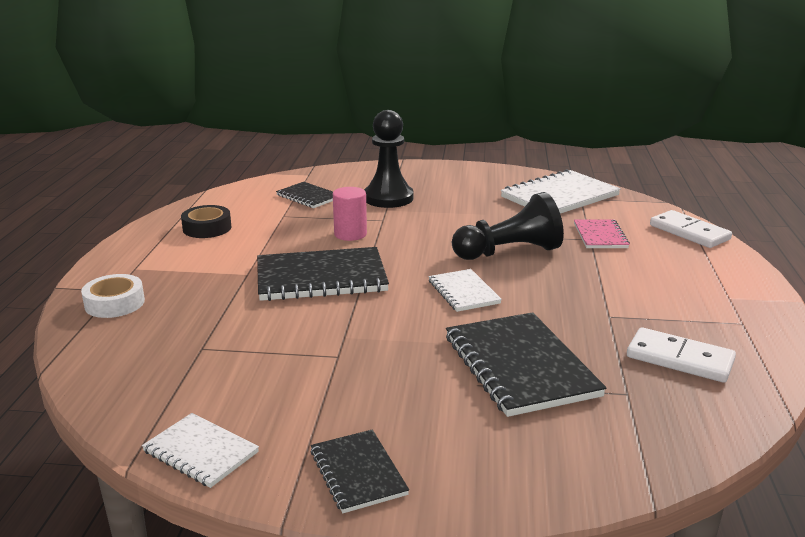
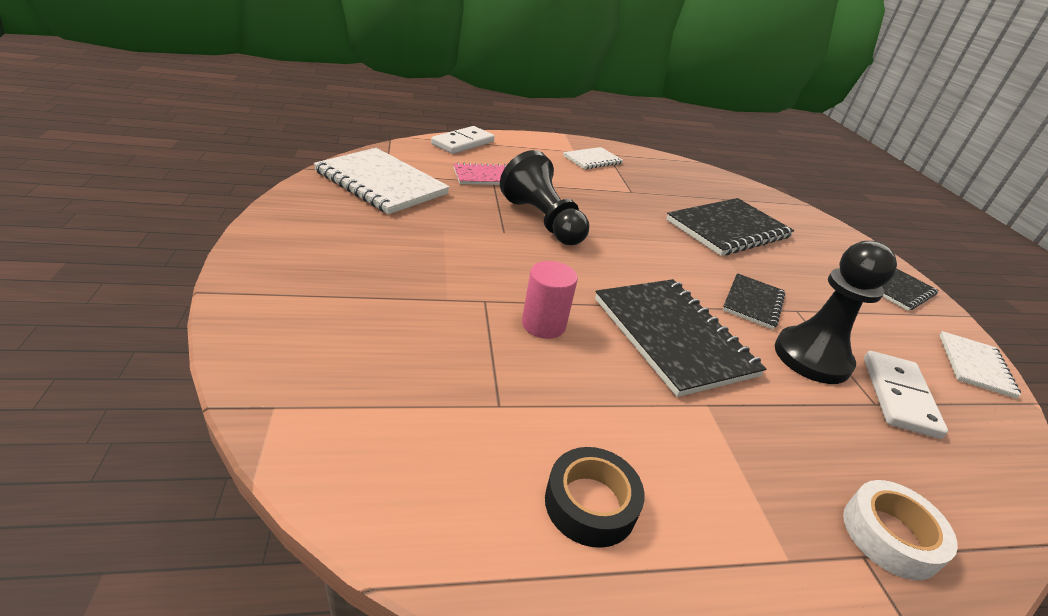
camera: 110 degrees left, 10 degrees up
(308, 197) = (405, 387): black notebook -> black notebook (753, 302)
(388, 198) = (401, 299): black pawn -> black pawn (812, 357)
(463, 292) = (639, 247): white notebook -> white notebook (592, 160)
(679, 359) = (669, 178): white domino -> white domino (899, 396)

